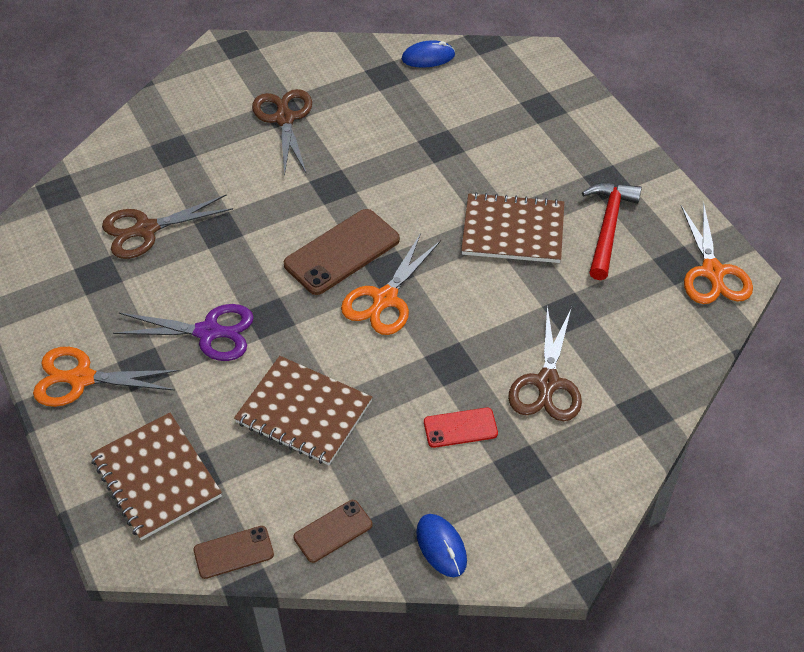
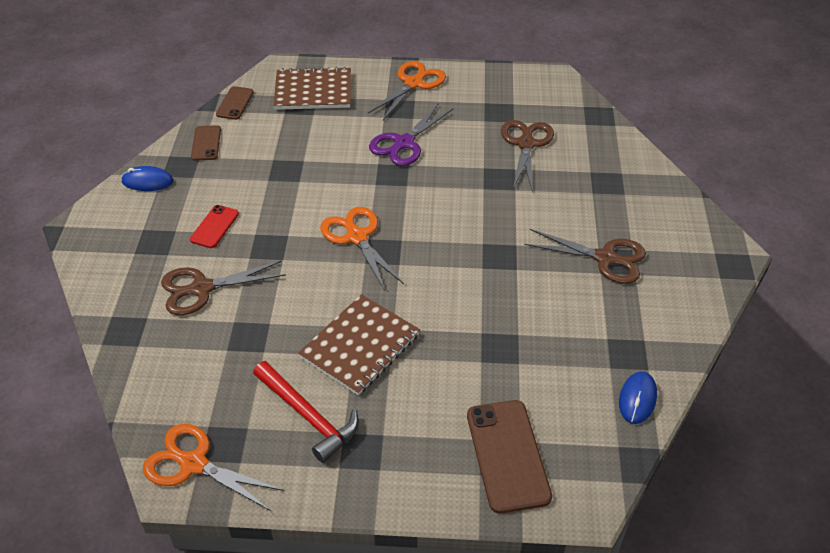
camera: 120 degrees right, 5 degrees down
(304, 412) = (299, 162): brown notebook -> none
(342, 252) = (422, 233): brown phone -> brown phone (507, 455)
(547, 383) = (202, 288): brown scissors -> brown scissors turned 60 degrees counterclockwise

